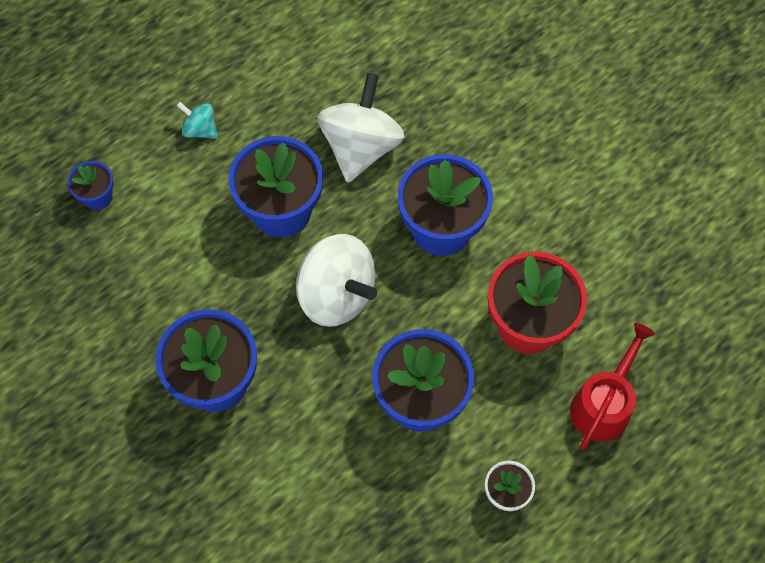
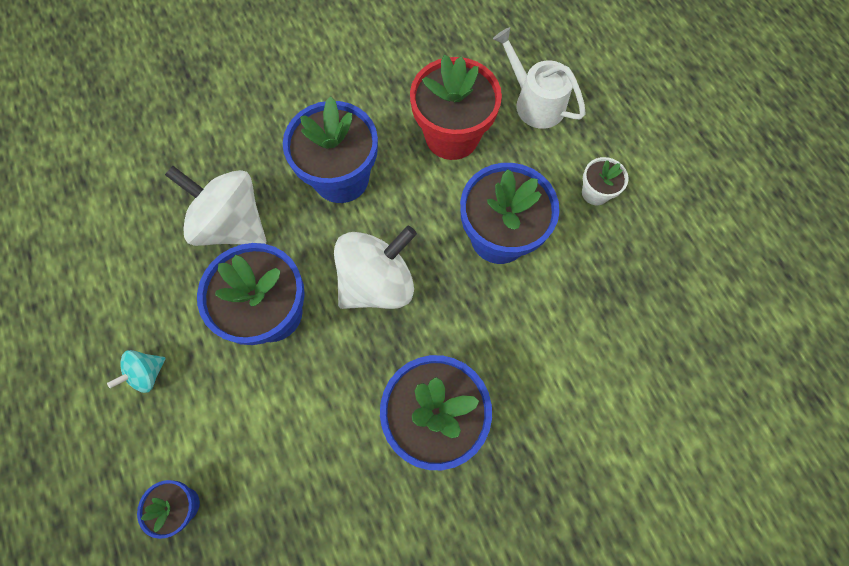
camera: 75 degrees left, 5 degrees up
(603, 404) = (535, 103): red watering can -> white watering can

